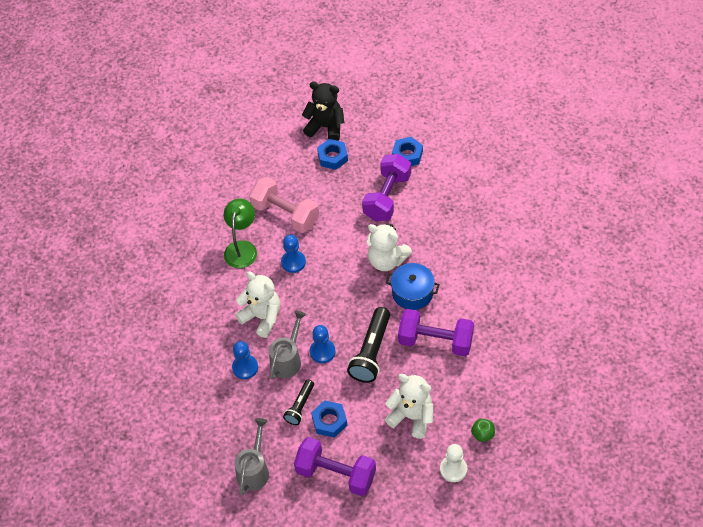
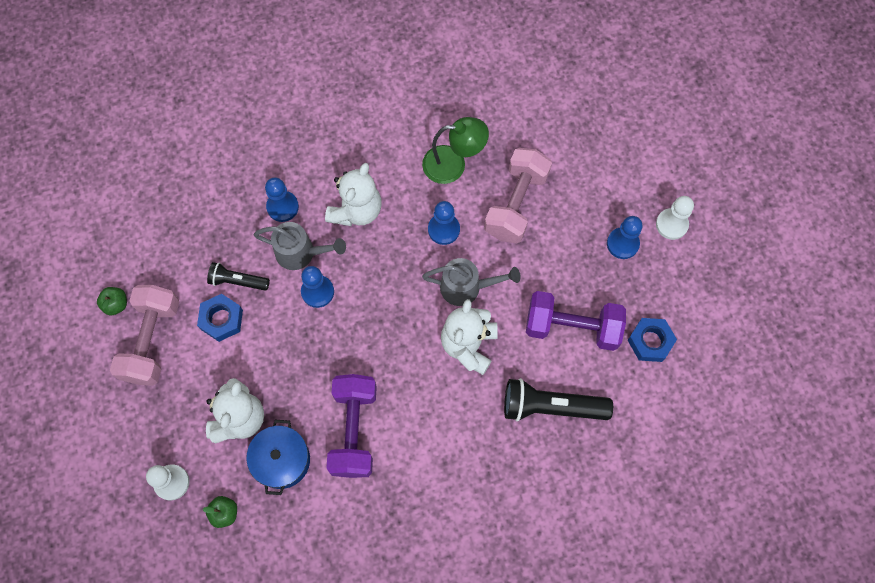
camera: 75 degrees right, 15 degrees up
(254, 469) = (149, 247): grey watering can -> grey watering can (467, 287)
(298, 499) = (116, 304): none -> green apple
(325, 127) = (671, 224): black teddy bear -> white pawn
(332, 157) = (622, 244): blue nut -> blue pawn
(336, 474) = (152, 341): purple dumbbell -> pink dumbbell
(371, 352) = (325, 351): black flashlight -> black flashlight (551, 406)
(412, 293) = (423, 387): blue pot -> blue pot (282, 460)

